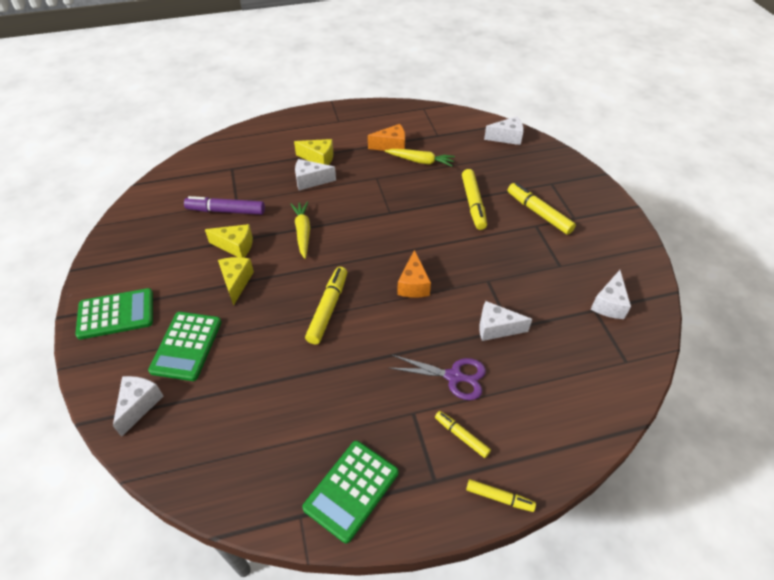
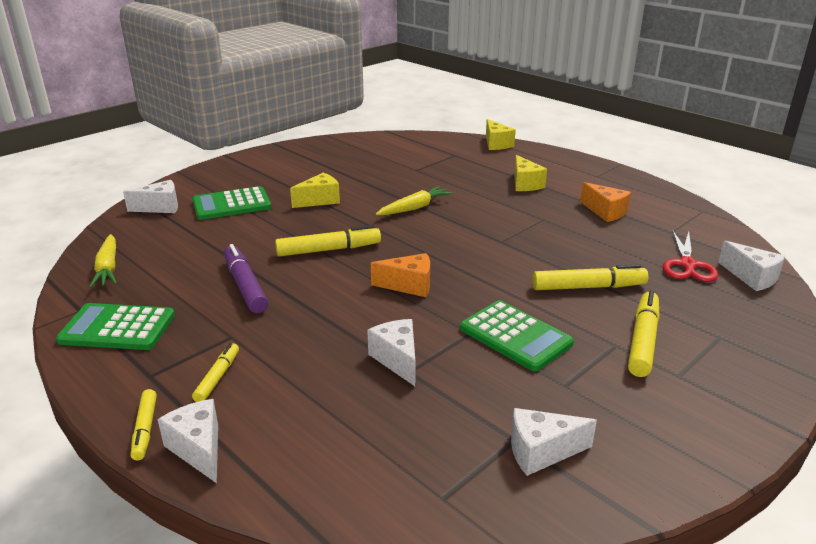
camera: 60 degrees right, 20 degrees down
(116, 314) = (243, 170): green calculator -> green calculator (515, 336)
(226, 211) = (399, 169): purple marker -> purple marker (245, 286)
(235, 246) = (361, 187): yellow cheese -> yellow cheese (496, 144)
(310, 181) = (488, 190): white cheese -> white cheese (198, 449)
(413, 285) = (409, 285): orange cheese -> orange cheese turned 150 degrees counterclockwise
(420, 161) = (608, 234): yellow carrot -> yellow carrot (108, 268)
(454, 376) = (298, 349): purple scissors -> none
(473, 204) = (588, 287): yellow marker -> yellow marker turned 150 degrees counterclockwise
(478, 152) = (687, 265): none -> red scissors

